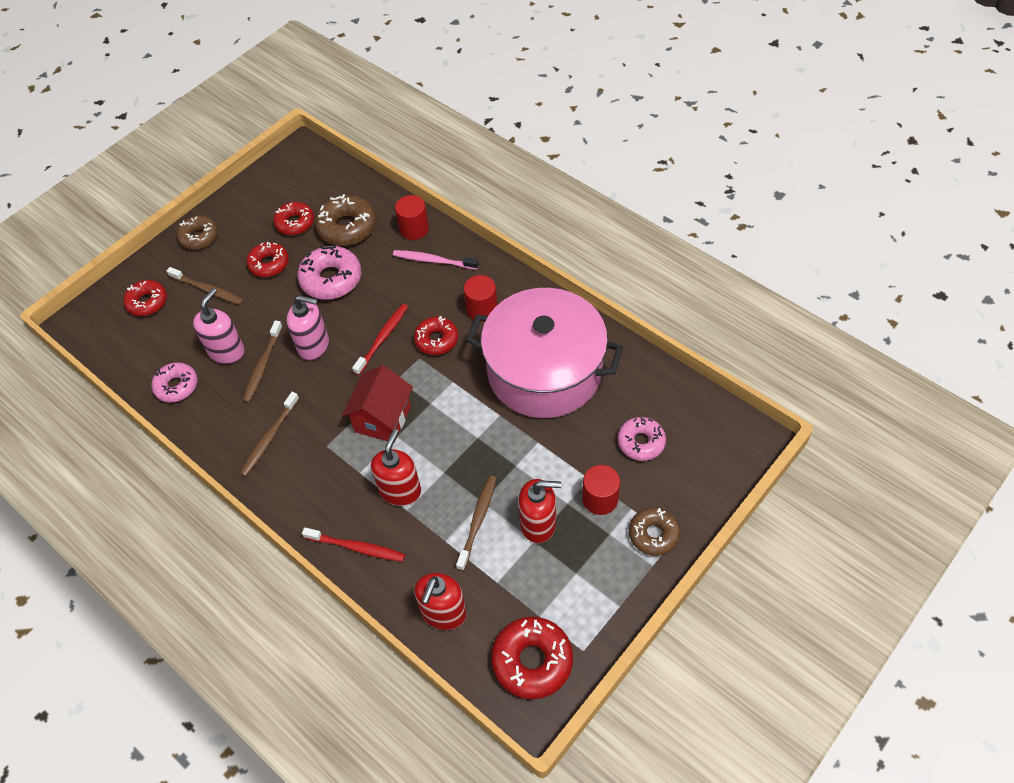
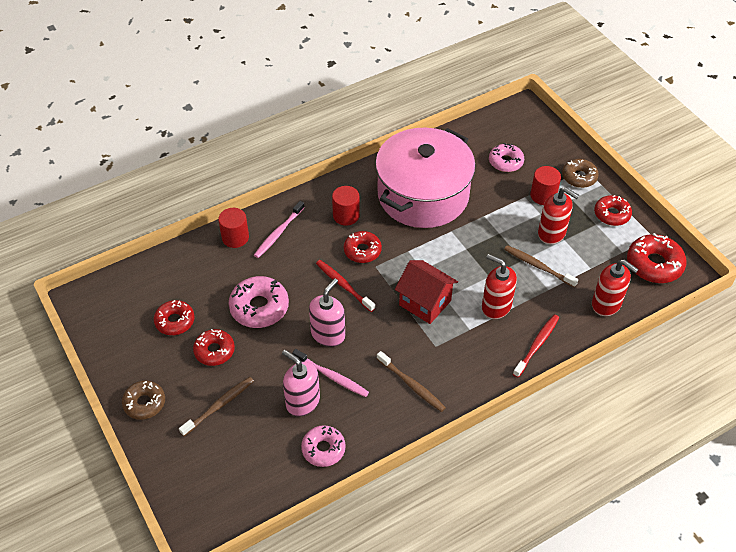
camera: 75 degrees left, 5 degrees down
(147, 302) = (206, 461): red donut -> red donut (612, 214)
(262, 366) = (332, 377): brown toothbrush -> pink toothbrush
(347, 227) = (204, 283): brown donut -> none
(538, 524) = (552, 233): red soap dispenser -> red soap dispenser turned 105 degrees clockwise

